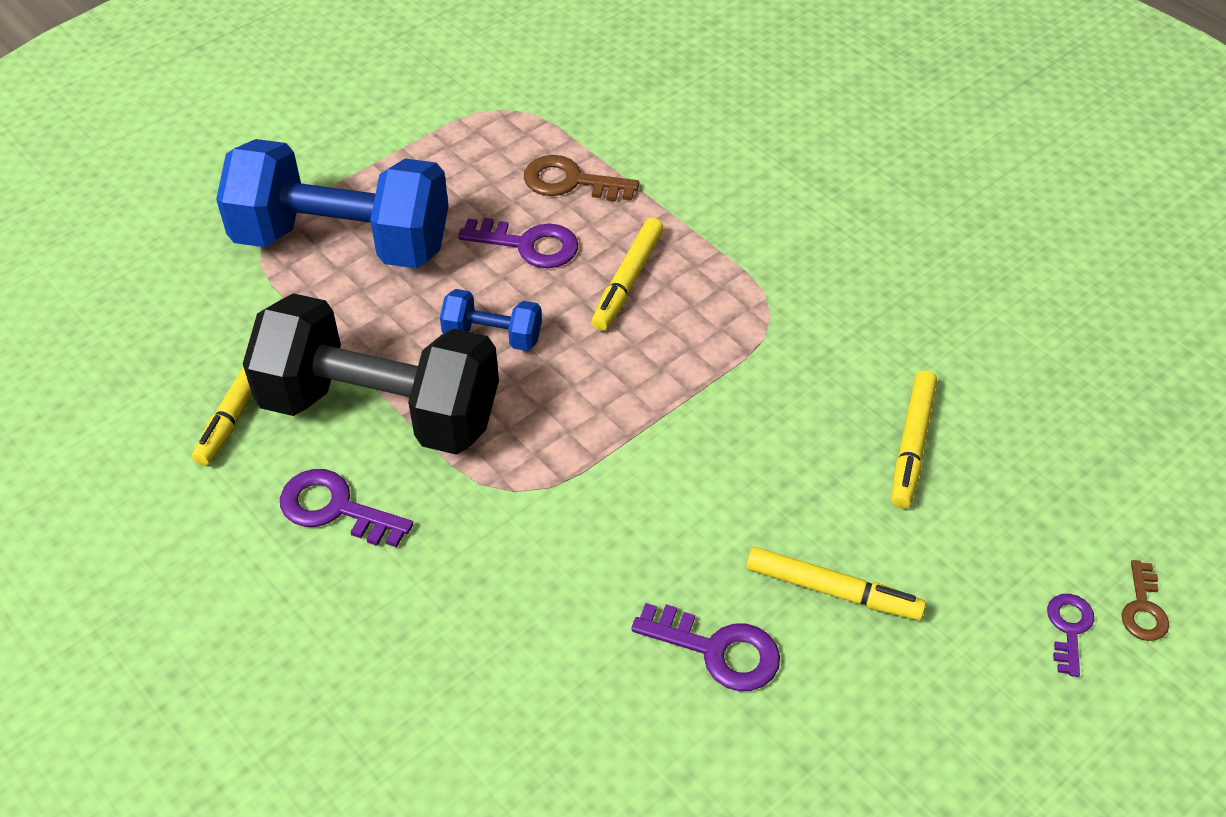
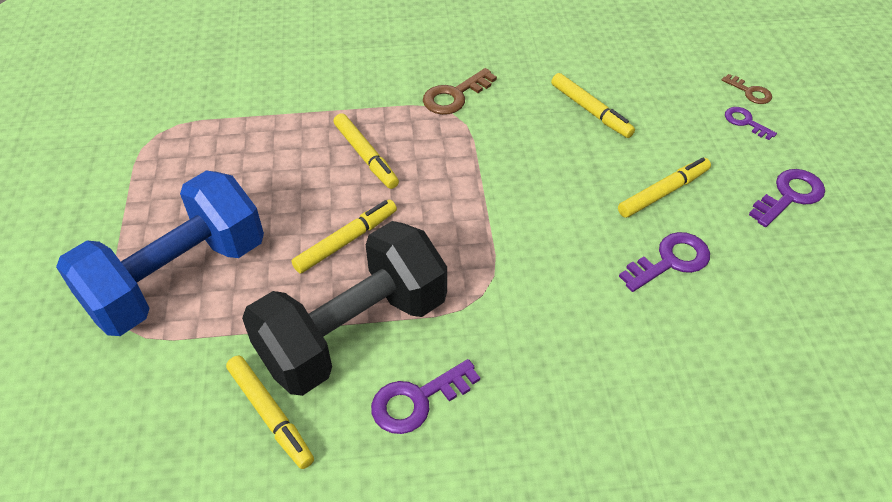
camera: 55 degrees left, 0 degrees up
(492, 336) = (346, 241): blue dumbbell -> yellow marker
(529, 245) = (288, 184): purple key -> purple key (789, 196)
(570, 182) = (256, 138): brown key -> brown key (454, 96)

